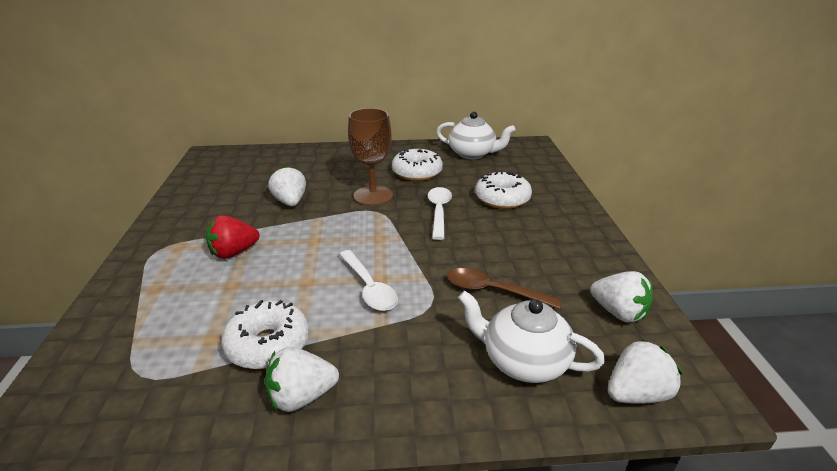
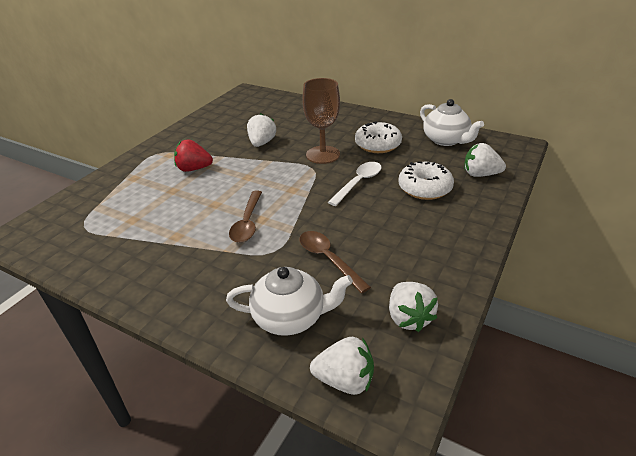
camera: 35 degrees right, 5 degrees up
(268, 344) = (155, 236): white donut -> none
(302, 396) = (142, 274): white strawberry -> white strawberry (480, 174)
(369, 287) = (247, 223): white spoon -> brown spoon
(523, 361) = (290, 317): white teapot -> white teapot turned 120 degrees clockwise

